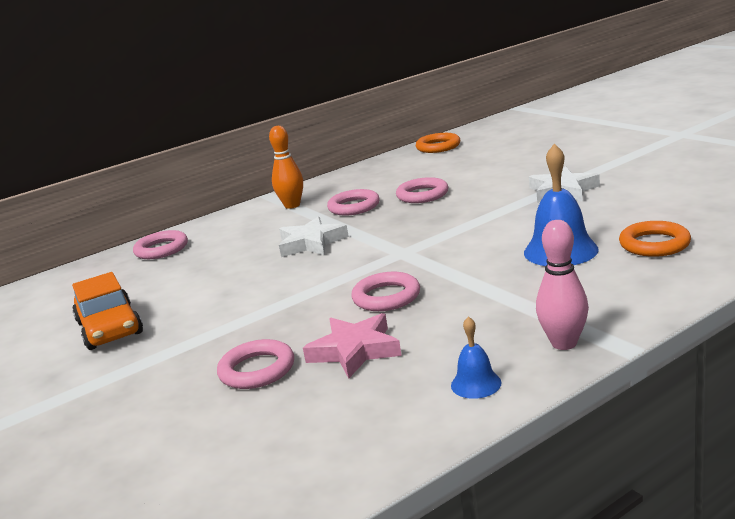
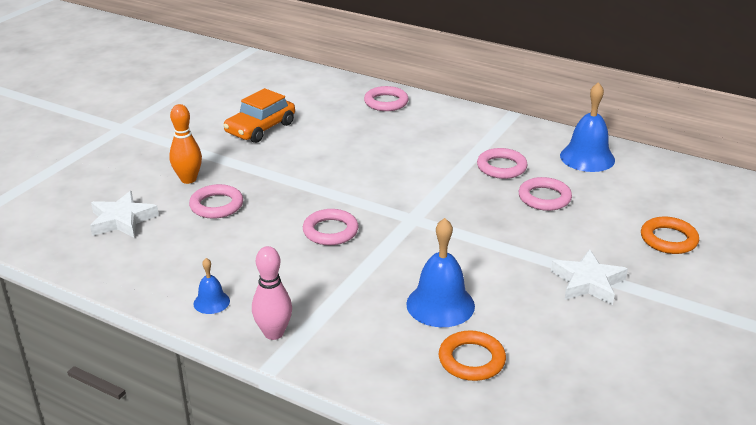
camera: 60 degrees right, 10 degrees up
(292, 205) = (493, 134): orange bowling pin -> orange bowling pin (188, 179)
(311, 243) = (417, 168): white star -> white star (122, 220)
(355, 351) = (247, 238): pink star -> none
(376, 174) = (587, 157): none -> blue bell
(438, 147) = (685, 175): orange ring -> orange ring (668, 239)

